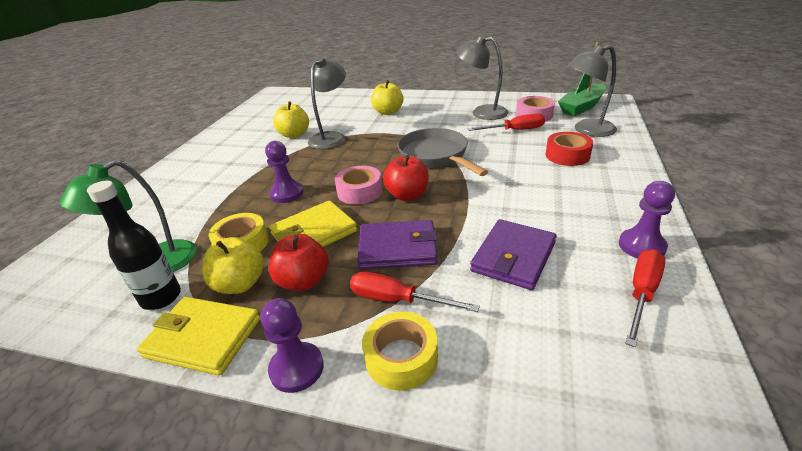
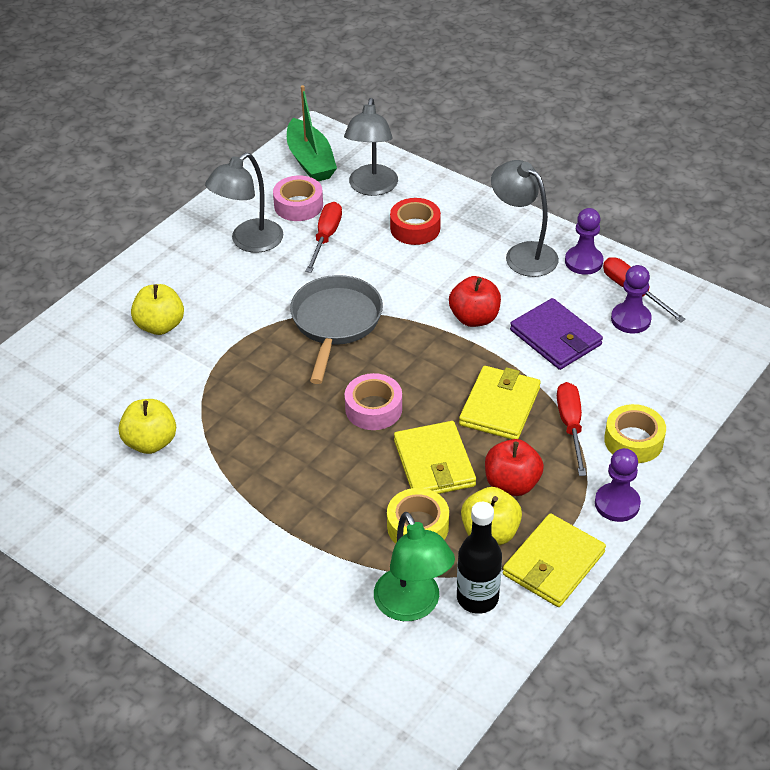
camera: 70 degrees left, 10 degrees up
(287, 194) = (331, 474): purple pawn -> purple pawn (630, 319)
(331, 137) = (197, 404): grey lamp -> grey lamp (523, 254)
(397, 248) = (499, 406): purple wallet -> yellow wallet
(397, 300) = (571, 426): red screwdriver -> red screwdriver turned 135 degrees clockwise
(407, 195) = (409, 372): red apple -> red apple (474, 318)
(435, 155) = (335, 323): grey pan -> grey pan turned 105 degrees clockwise

